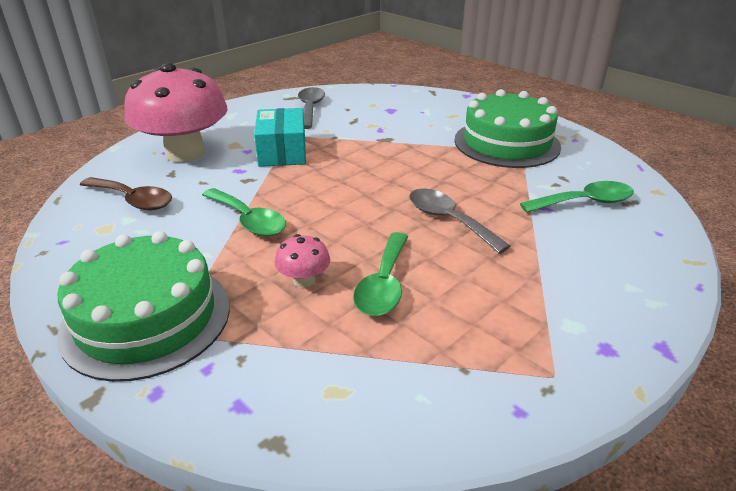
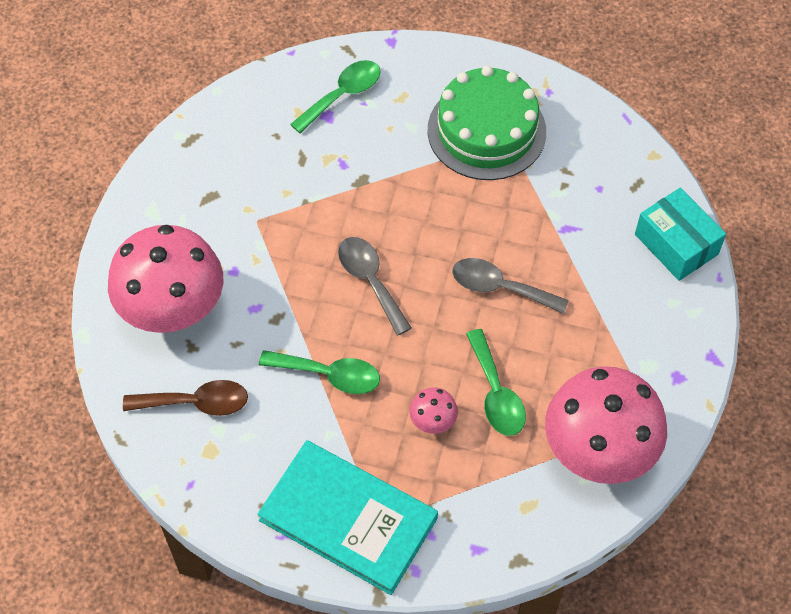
camera: 30 degrees left, 25 degrees up
(147, 318) = (348, 519): green cake -> turquoise book
(282, 152) = (272, 256): turquoise box -> turquoise box (676, 244)
(310, 108) = (233, 154): grey spoon -> grey spoon (370, 281)
(463, 374) = (599, 449): none -> pink mushroom
(584, 202) = (600, 204): green spoon -> green spoon (343, 95)

